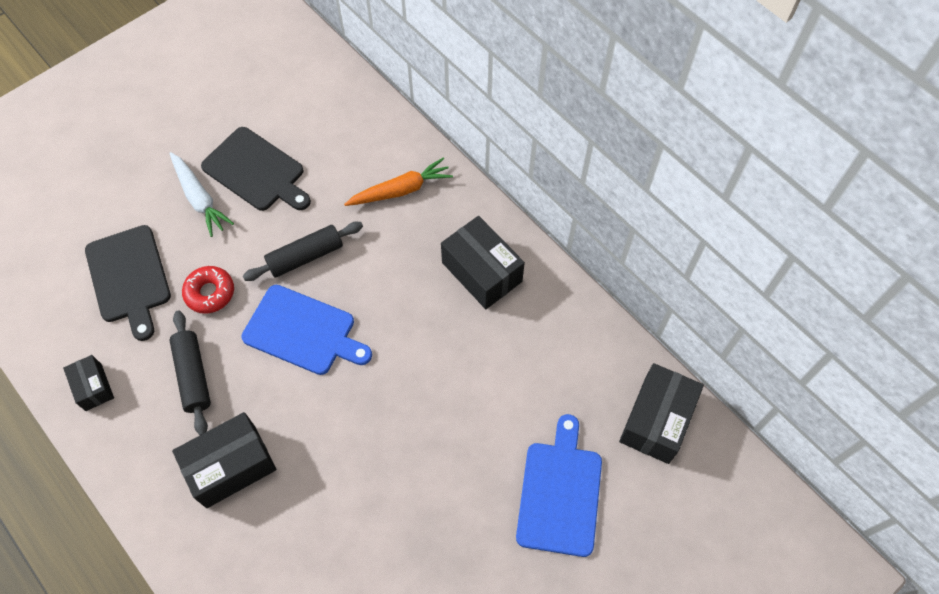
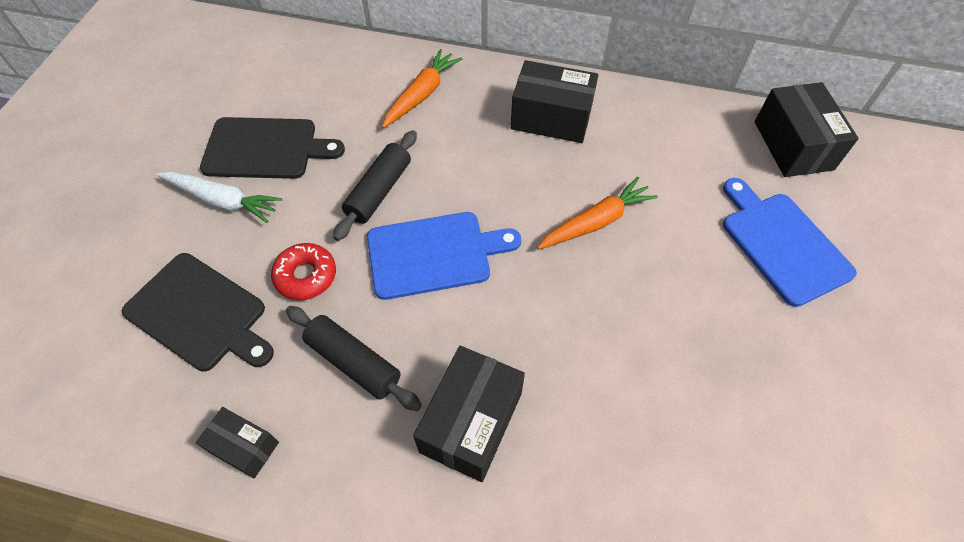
camera: 35 degrees left, 5 degrees down
(436, 381) = (596, 222): none -> orange carrot

